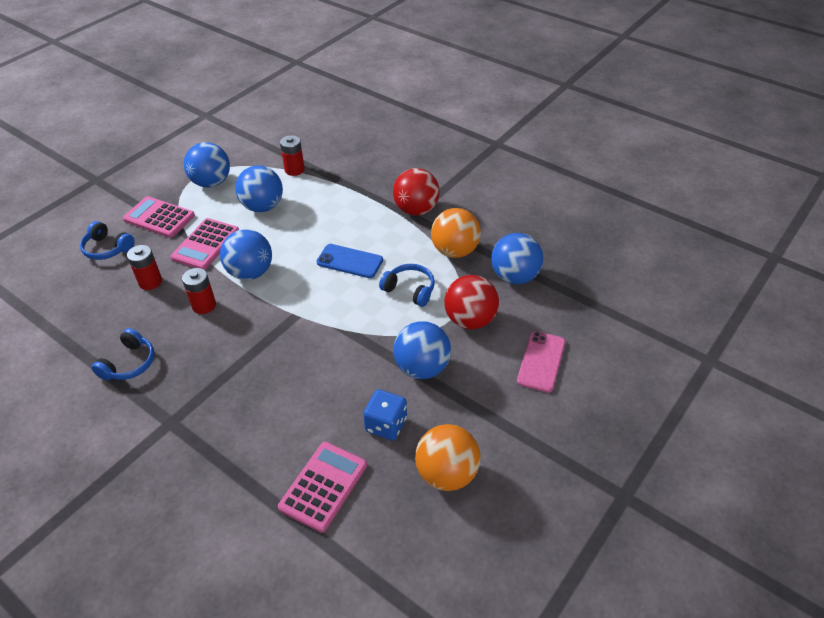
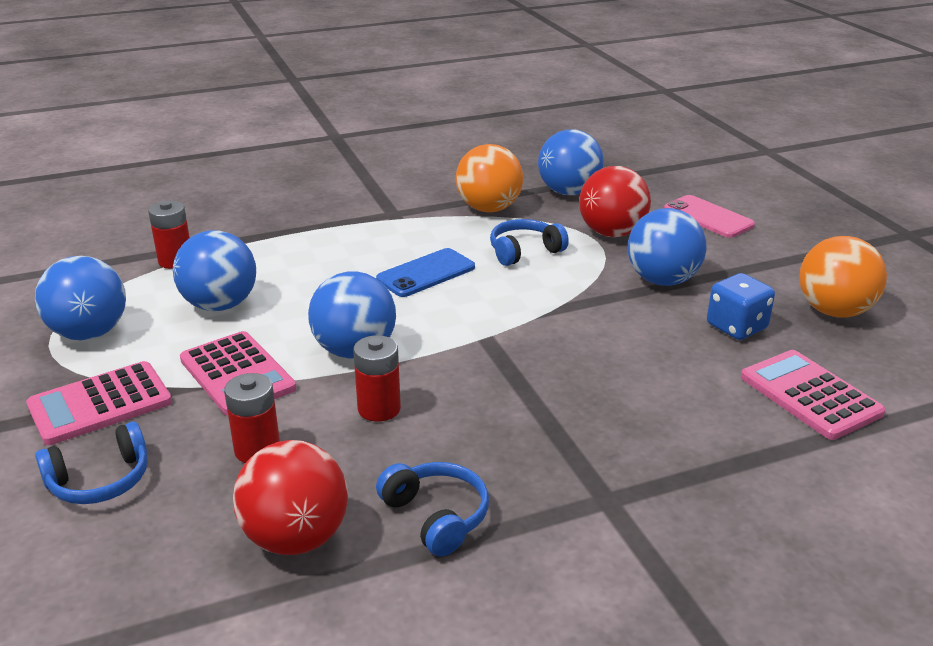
camera: 60 degrees left, 15 degrees down
(416, 210) = (385, 208): red ball -> red ball (296, 538)

